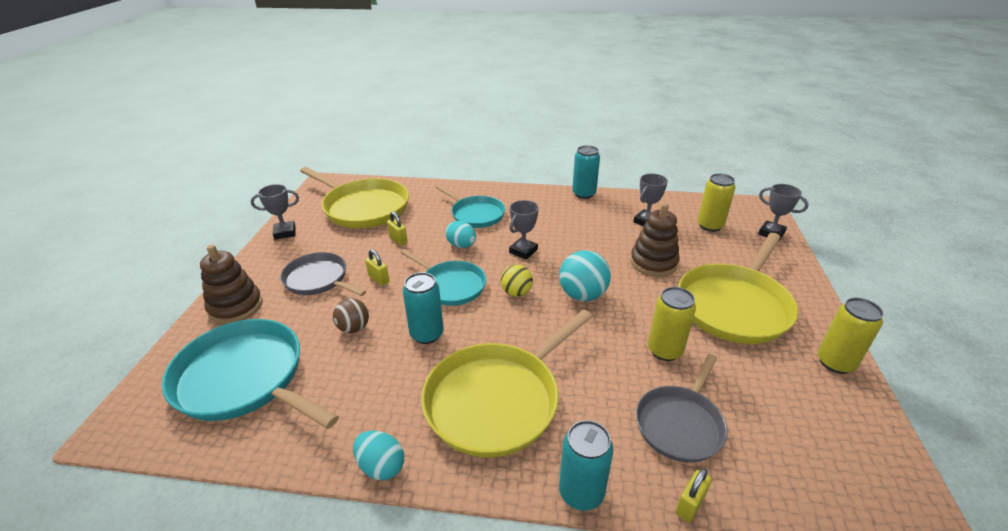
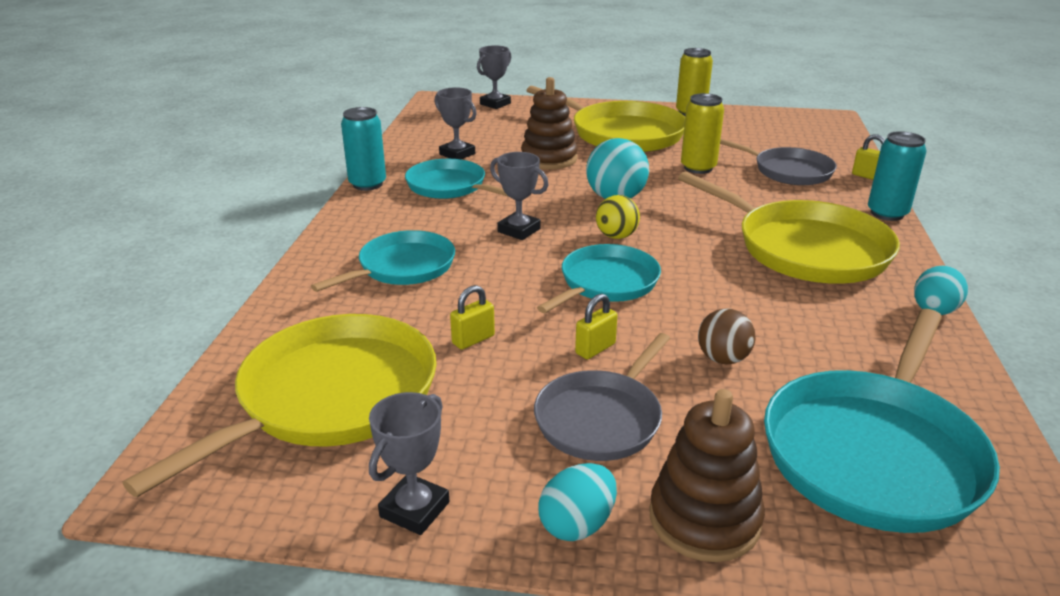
camera: 90 degrees left, 5 degrees down
(285, 232) = (414, 509): grey trophy -> grey trophy turned 45 degrees clockwise
(427, 334) = (716, 296): turquoise can -> none
(461, 245) = (499, 277): turquoise egg -> turquoise egg (577, 524)
(587, 222) = (449, 186): none -> turquoise pan
(710, 226) = (474, 126): yellow can -> none

